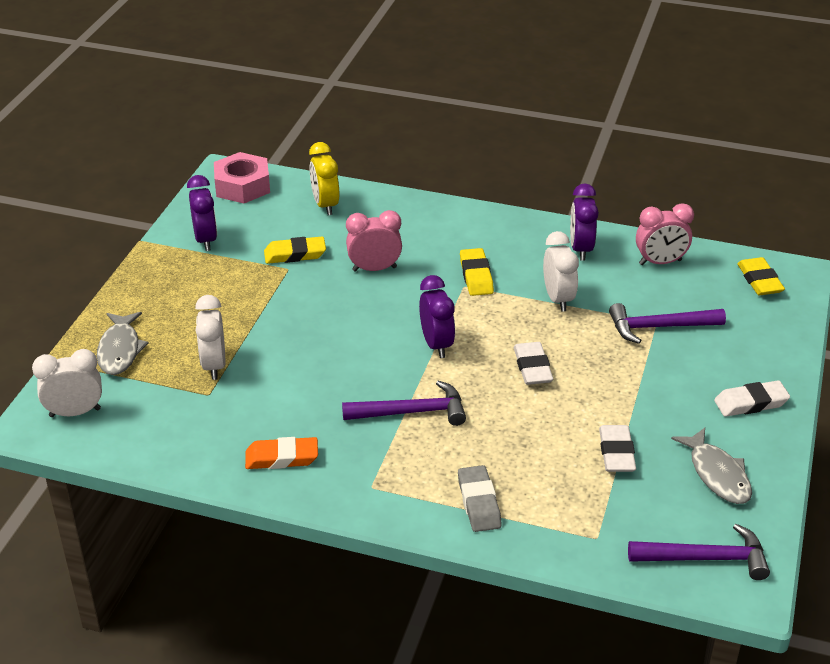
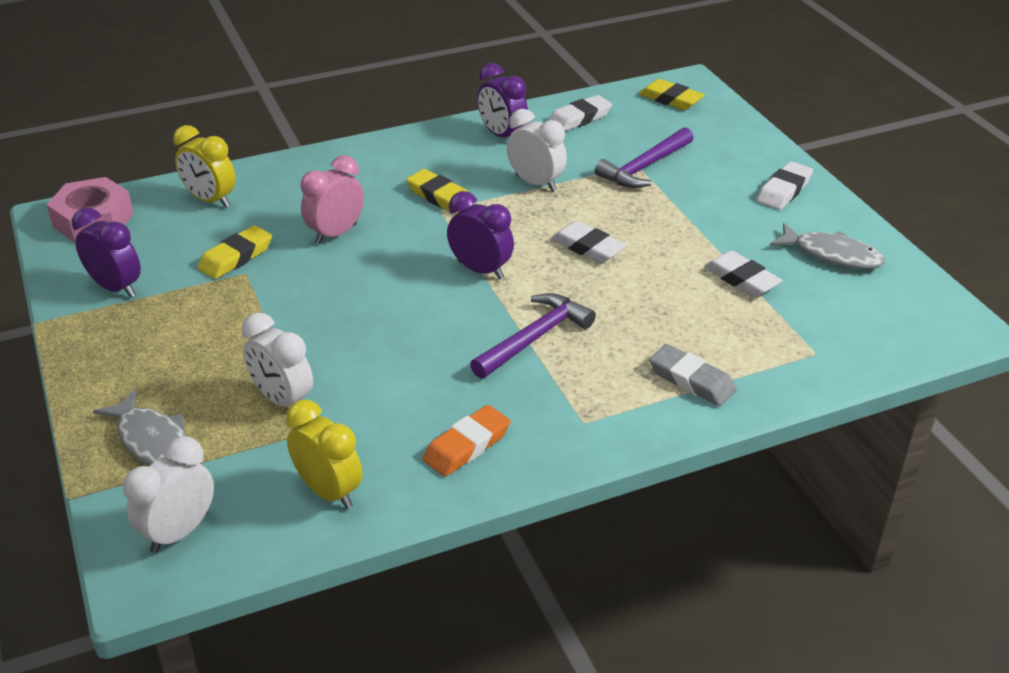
camera: 40 degrees left, 0 degrees up
(174, 437) = (329, 491): none -> yellow clock
(660, 262) = (579, 118): pink clock -> white eraser
(705, 558) = (908, 321): purple hammer -> none

